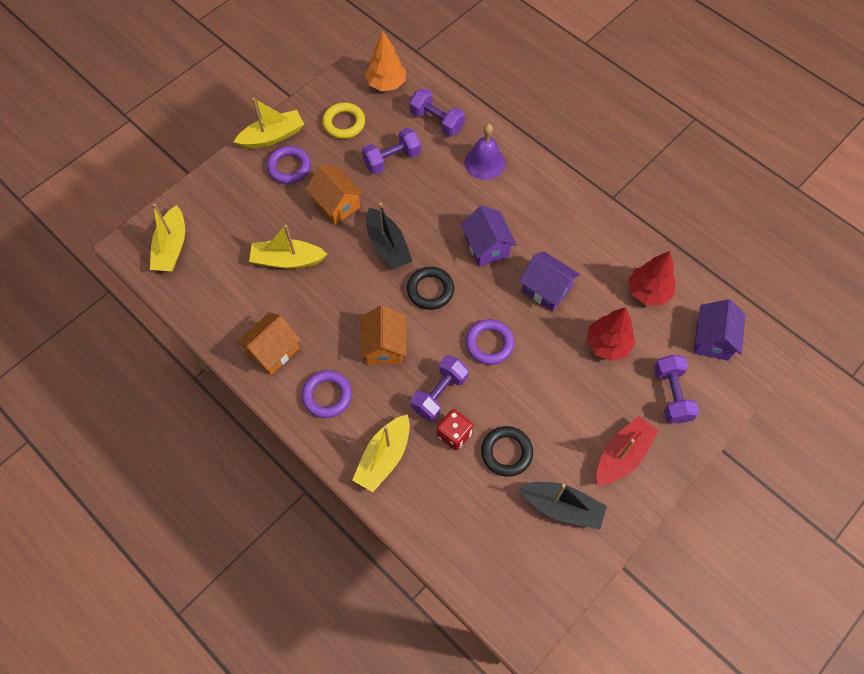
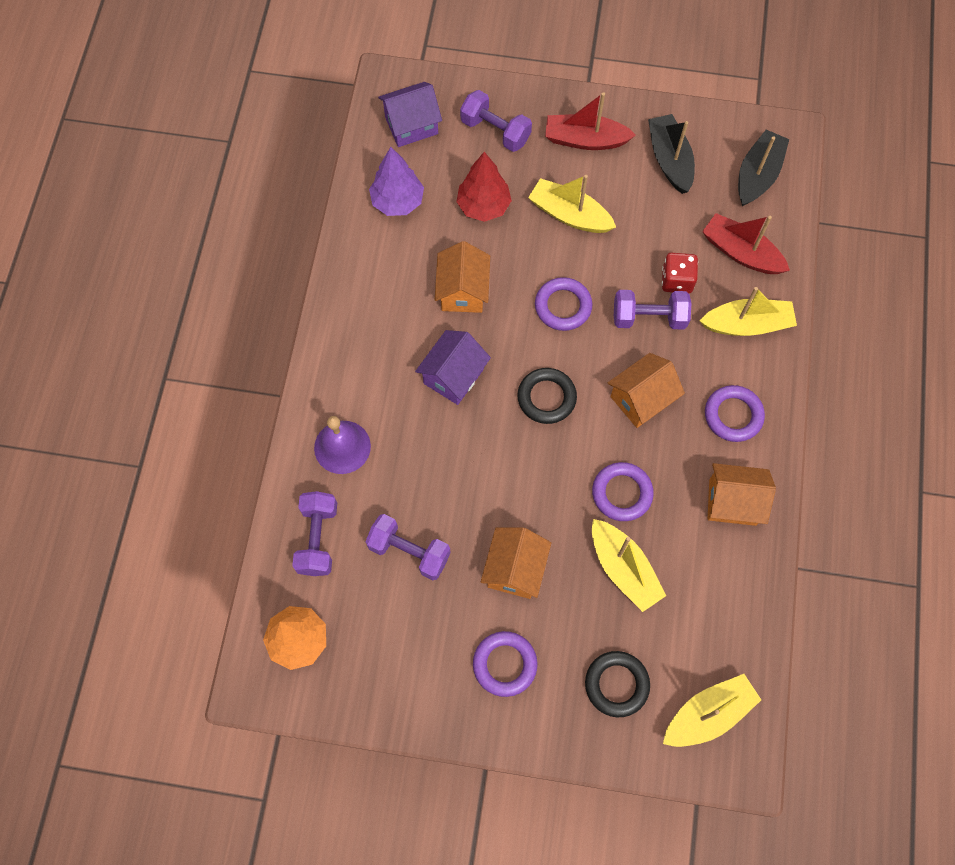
camera: 125 degrees left, 5 degrees up
(272, 137) = (476, 722): yellow boat -> yellow boat (569, 215)
(333, 291) = (622, 493): none -> purple ring
(344, 123) = (395, 647): yellow ring -> none
(387, 246) = (526, 476): black boat -> black boat (757, 175)
(443, 499) = (741, 252): none -> red boat
(506, 452) = (658, 228): black ring -> black ring (616, 684)
(546, 289) = (463, 291): purple house -> orange house
(648, 292) = (397, 201): red tree -> purple tree
(671, 394) = (495, 131): purple dumbbell -> purple dumbbell turned 75 degrees clockwise

